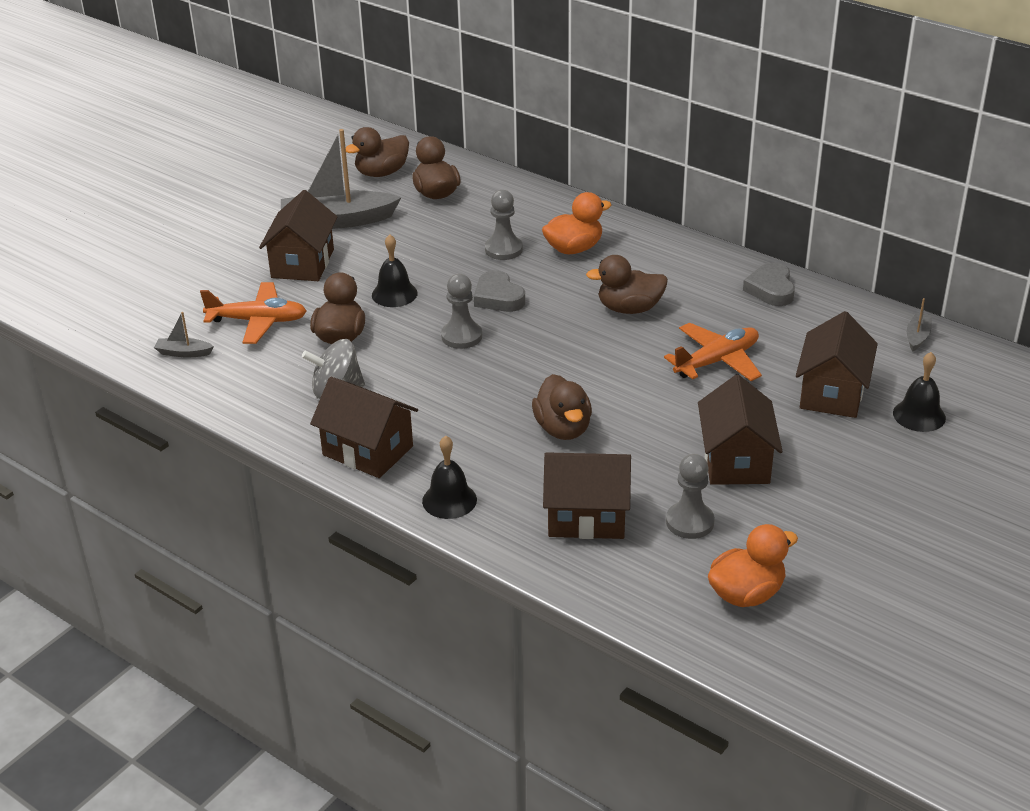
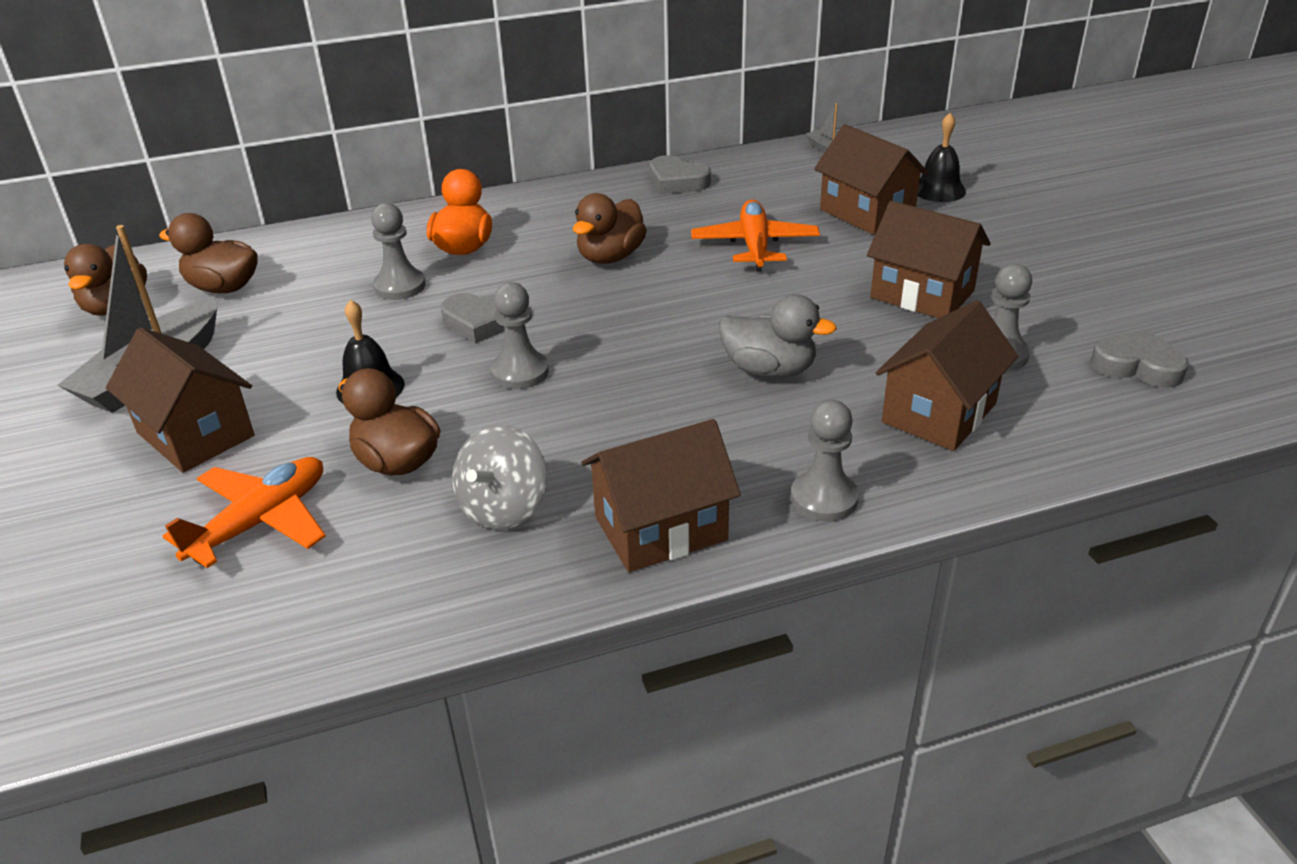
camera: 55 degrees left, 0 degrees up
(183, 353) = (228, 626): grey boat -> none
(449, 500) = (824, 498): black bell -> grey pawn
(563, 429) = (769, 370): brown duck -> grey duck
(746, 594) = (1137, 366): orange duck -> grey heart

